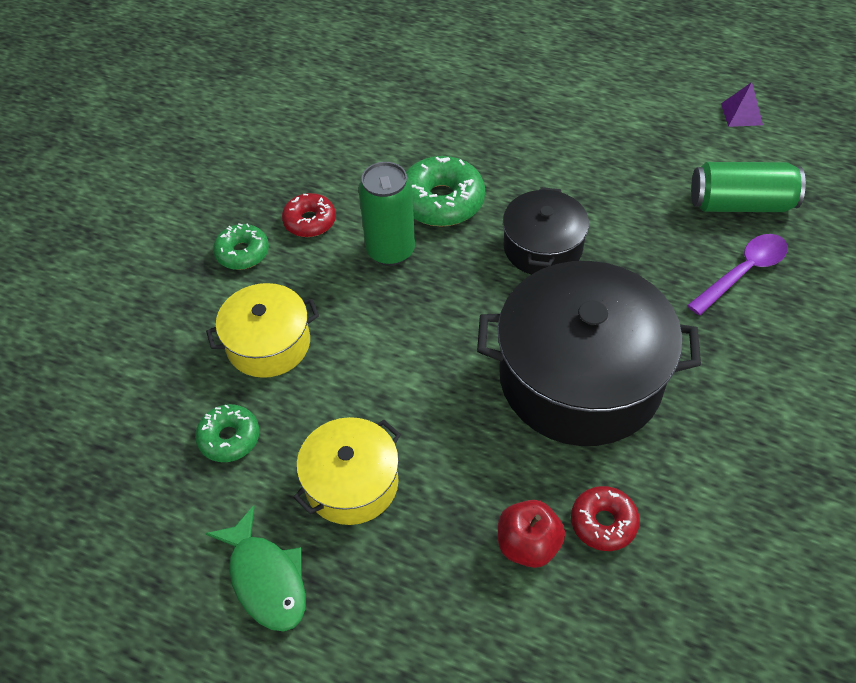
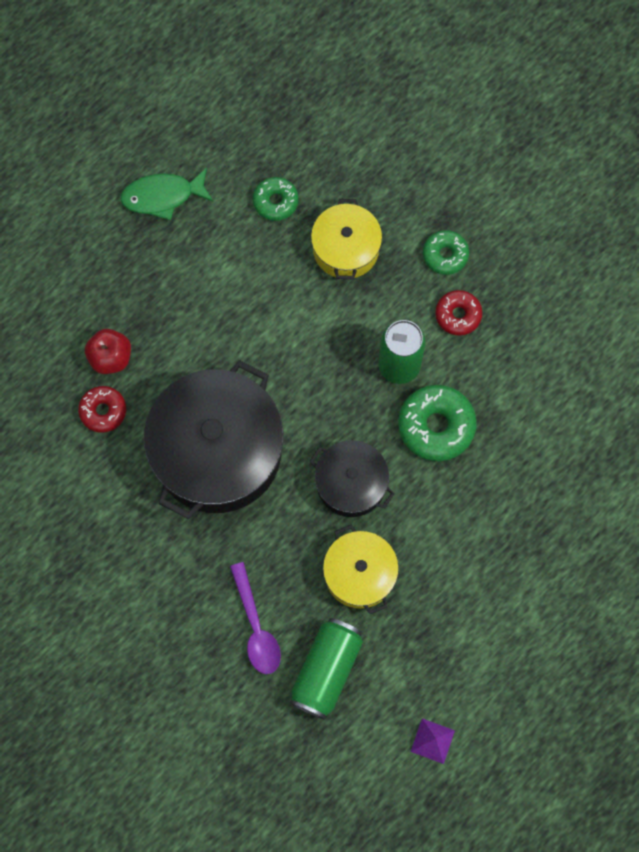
camera: 110 degrees right, 20 degrees up
(351, 483) = (205, 267): yellow pot -> yellow pot (359, 574)

